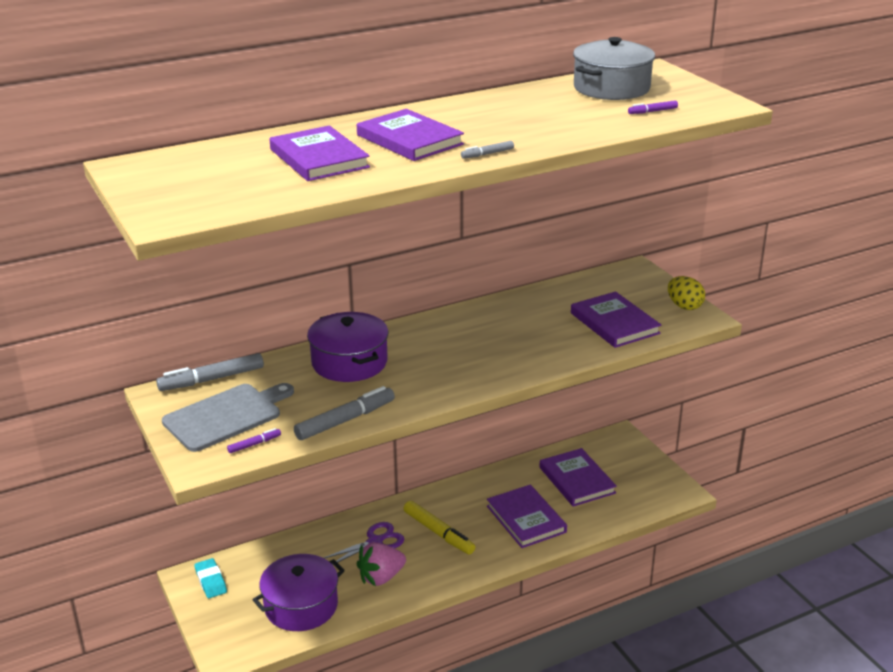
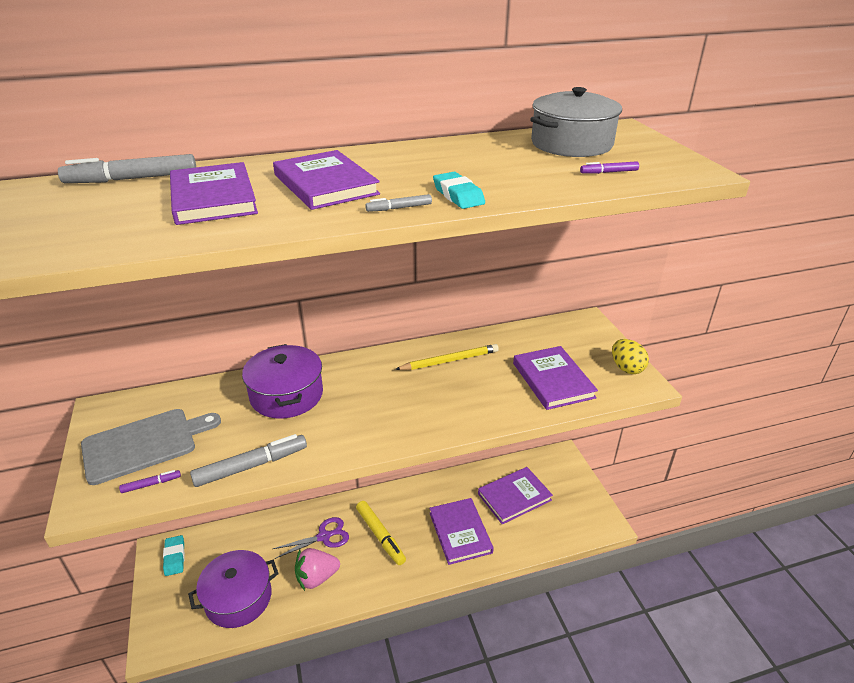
camera: 10 degrees right, 5 degrees up
(212, 379) = (155, 398): grey marker -> grey marker (132, 179)
(505, 317) = (449, 360): none -> yellow pencil
(531, 140) = (458, 195): none -> turquoise eraser
(576, 480) = (514, 497): purple book -> purple book turned 75 degrees clockwise

